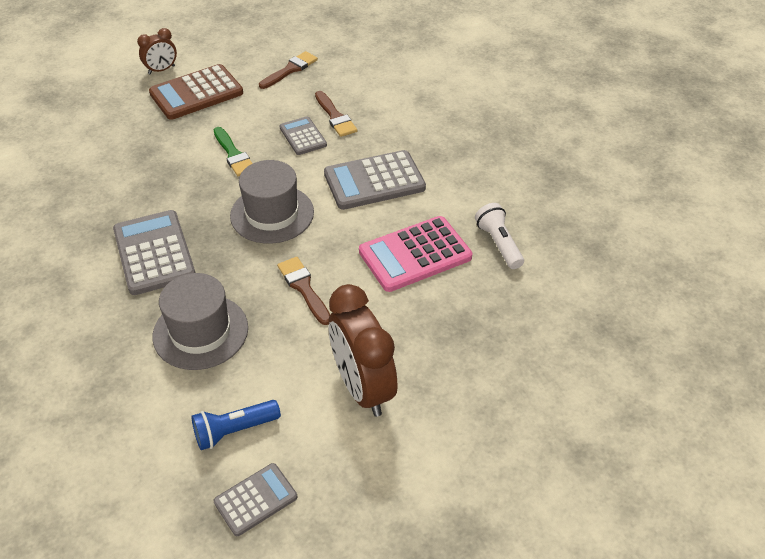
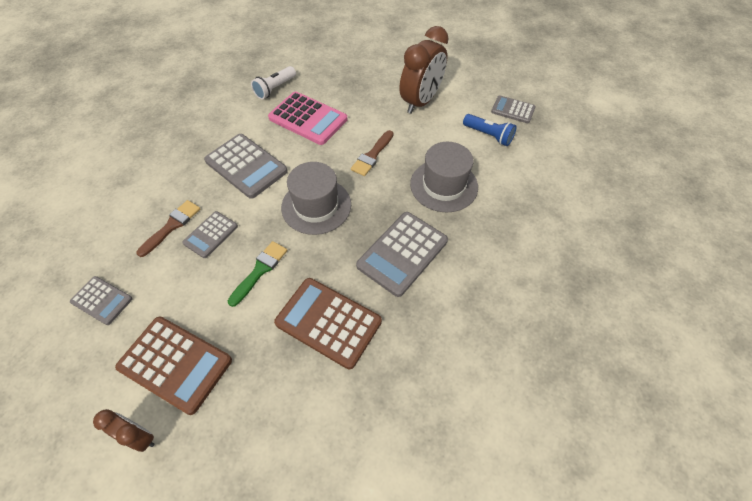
camera: 120 degrees left, 10 degrees up
(142, 178) = (328, 322): none -> brown calculator
(290, 70) = (102, 300): brown brush -> grey calculator

